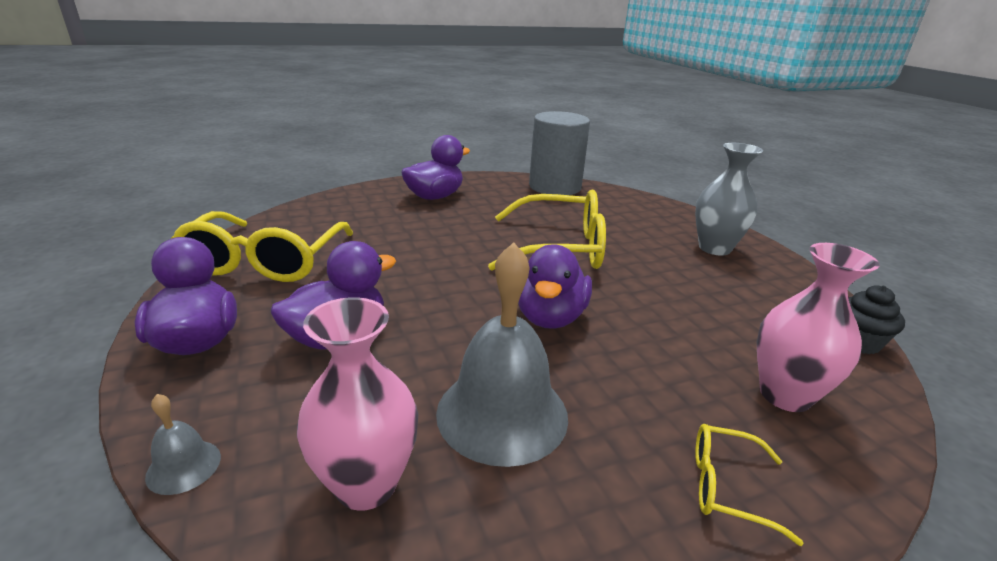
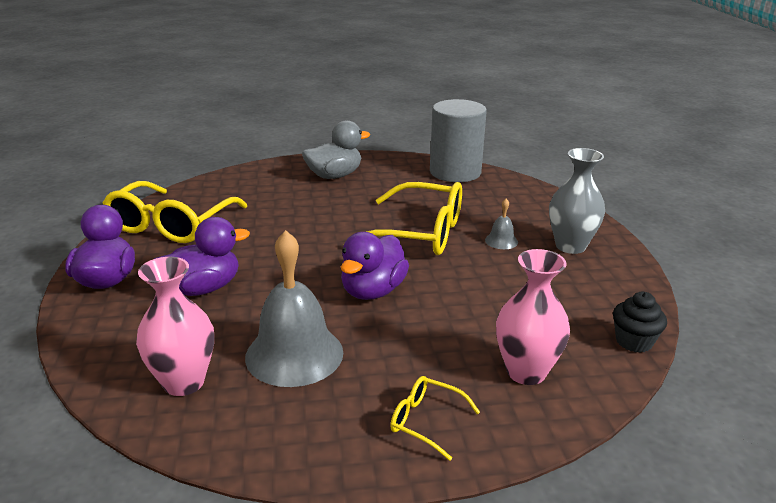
camera: 15 degrees right, 0 degrees up
(183, 466) = (79, 356): grey bell -> grey bell (501, 241)
(435, 197) = (334, 176): purple duck -> grey duck

